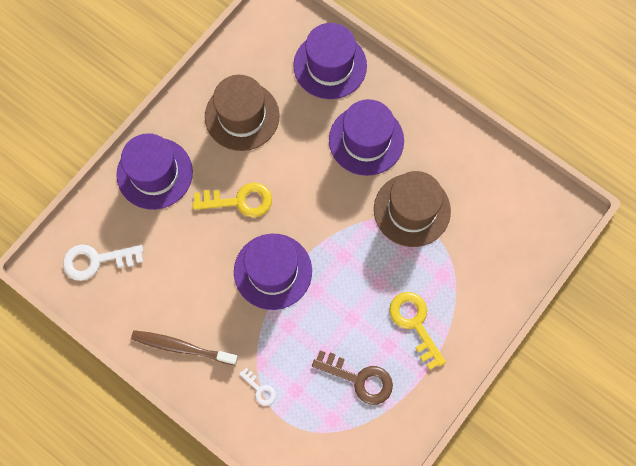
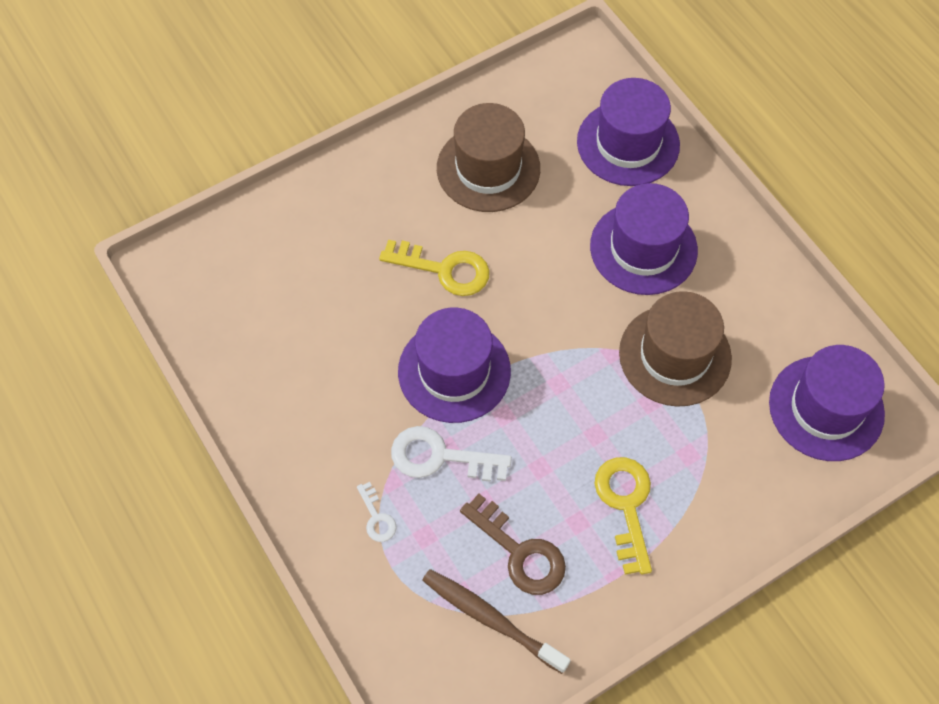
camera: 20 degrees right, 10 degrees down
(96, 260) = (229, 282): white key -> white key (440, 457)
(154, 173) = (347, 201): purple hat -> purple hat (826, 408)
(182, 347) = (294, 427): brown toothbrush -> brown toothbrush (491, 619)

